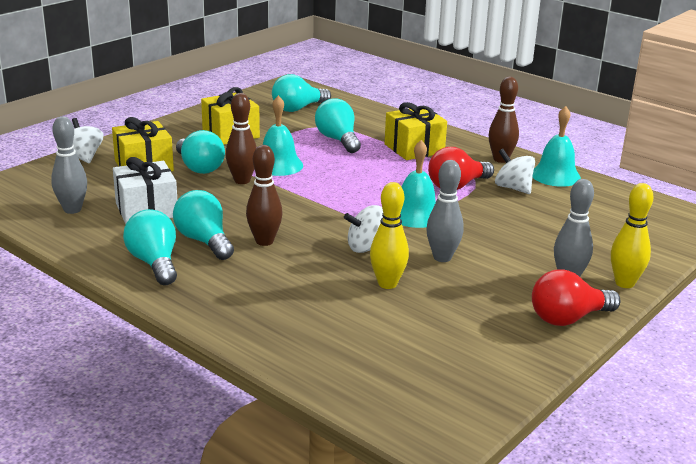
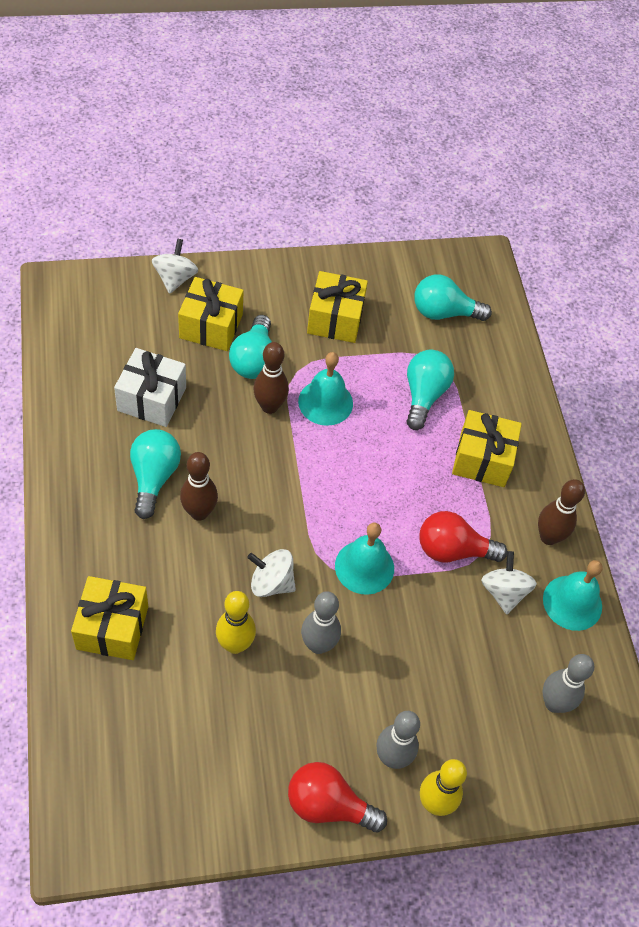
camera: 35 degrees right, 30 degrees up
(72, 209) = (98, 359): grey bowling pin -> grey bowling pin (554, 703)
(154, 263) = (90, 481): turquoise light bulb -> none
(283, 319) = (112, 627): none -> yellow gift

